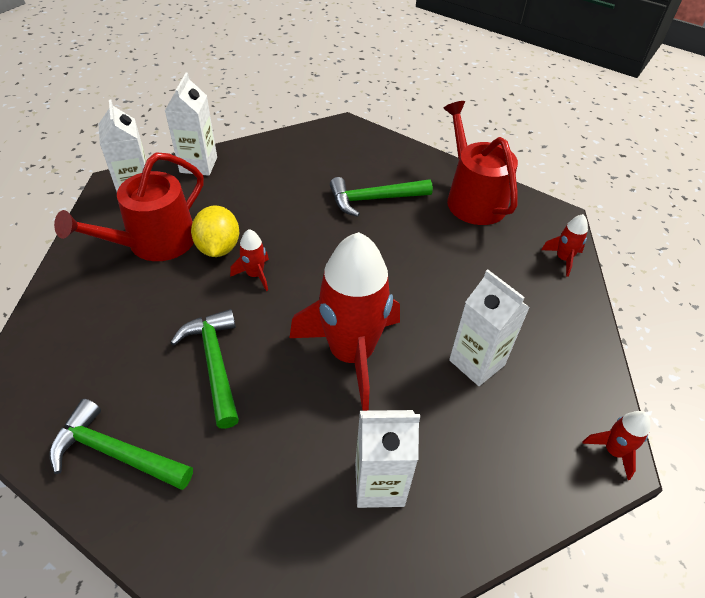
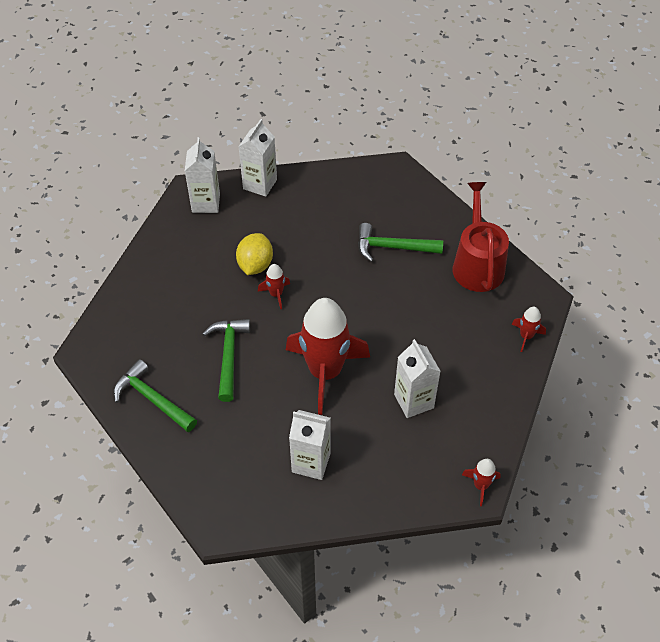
camera: 20 degrees right, 5 degrees up
(154, 242) = (209, 250): red watering can -> none

